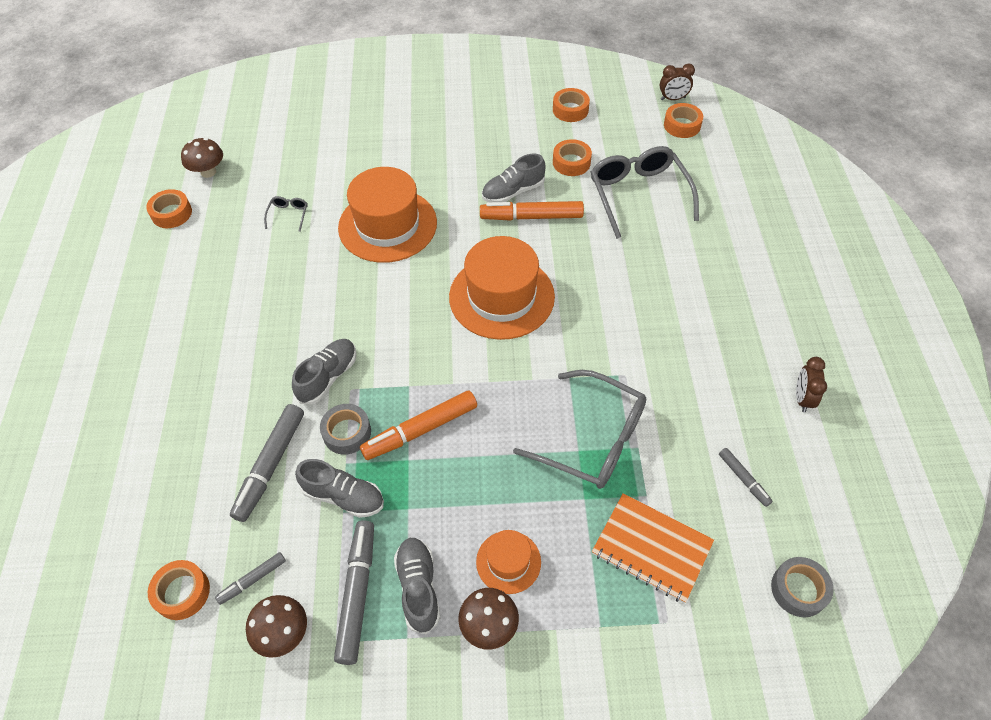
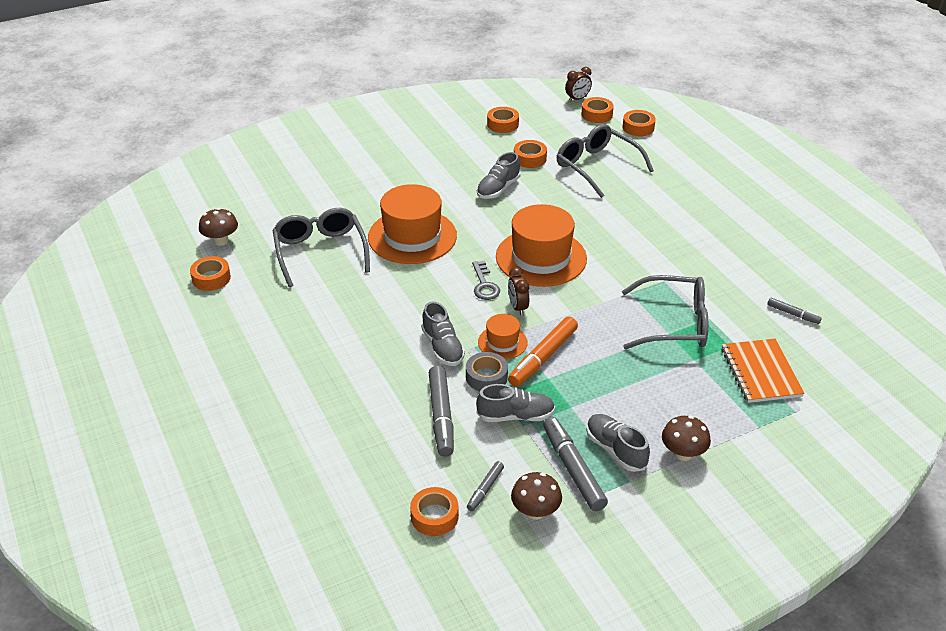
camera: 25 degrees left, 15 degrees down
(288, 215) = (320, 252): grey glasses -> grey glasses, size x2.40
(328, 377) = (442, 347): grey shoe -> grey shoe turned 150 degrees clockwise
(420, 312) = (484, 285): none -> grey key
(508, 562) = (668, 413): orange hat -> orange hat (502, 342)
(531, 217) = (525, 201): orange marker -> none
(651, 548) = (761, 372): orange notebook -> orange notebook turned 75 degrees clockwise
(718, 156) = (638, 127): none -> orange tape
(798, 589) = (870, 363): grey tape -> none
(802, 398) = (799, 257): brown clock -> brown clock (518, 307)

